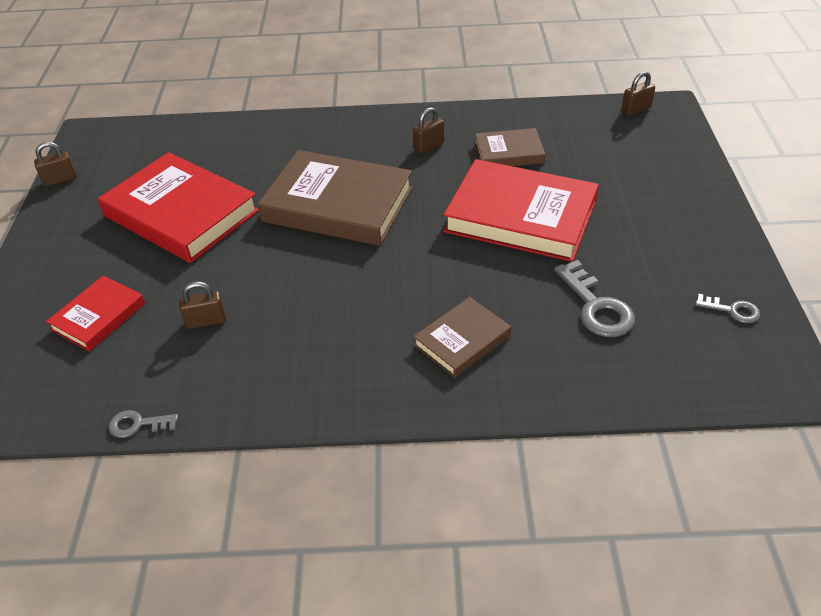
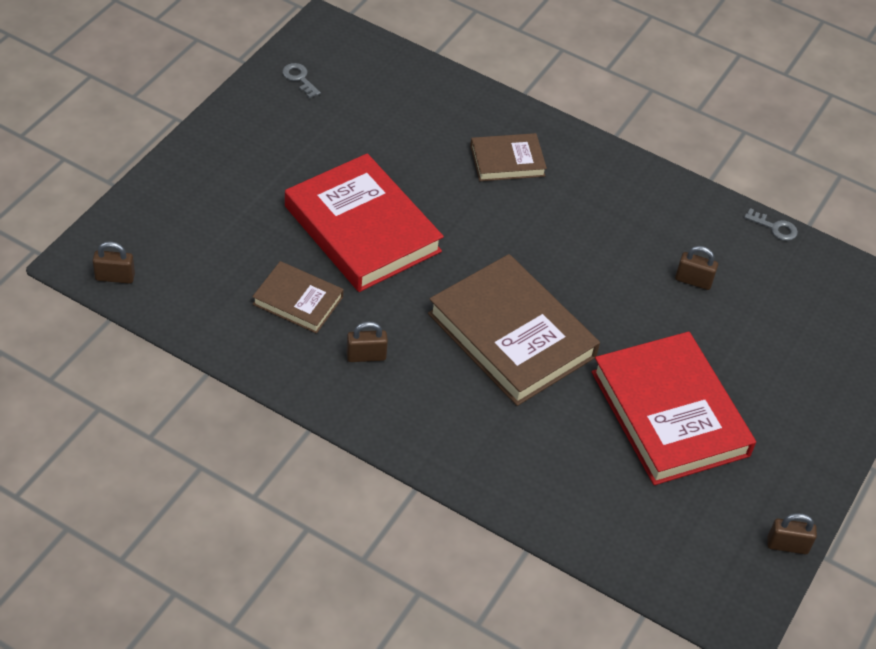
camera: 155 degrees left, 5 degrees up
(98, 316) = (783, 335): red book -> none
(596, 307) = (388, 130): grey key -> none

